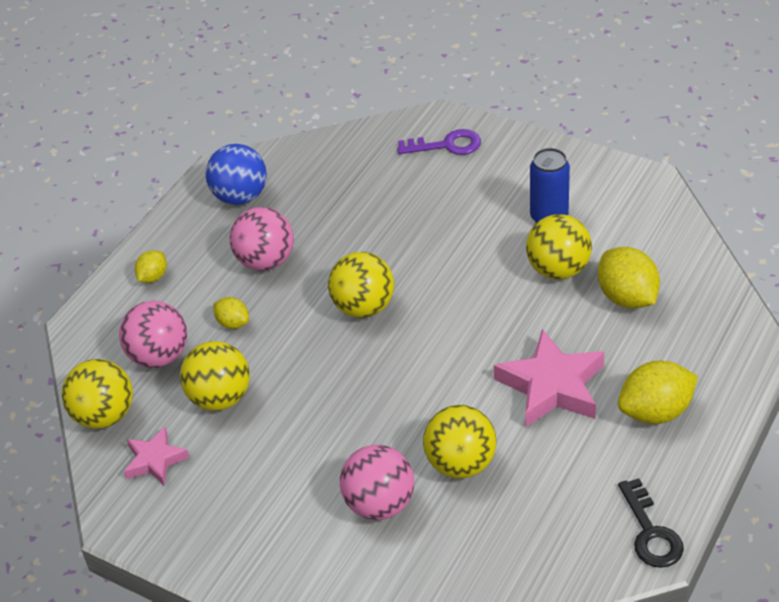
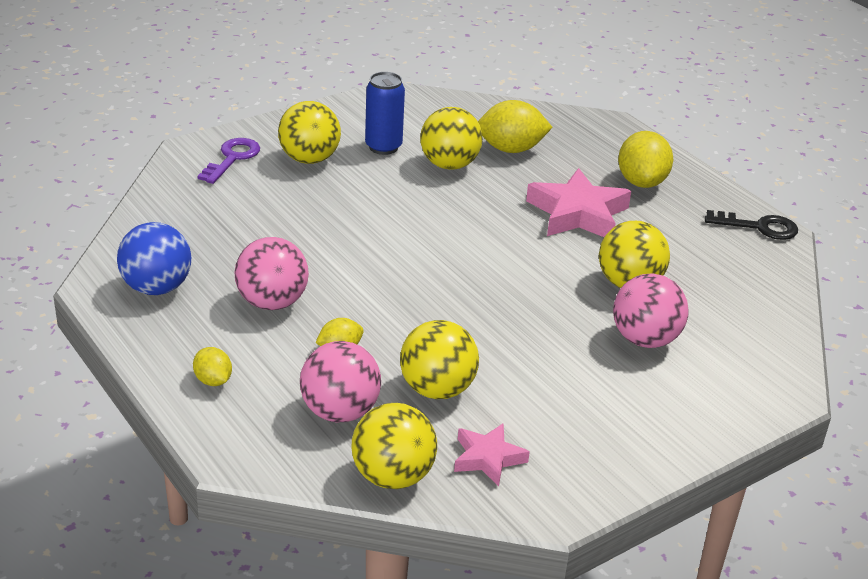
camera: 70 degrees left, 10 degrees down
(363, 307) = (396, 269): yellow ball -> yellow ball (309, 159)

